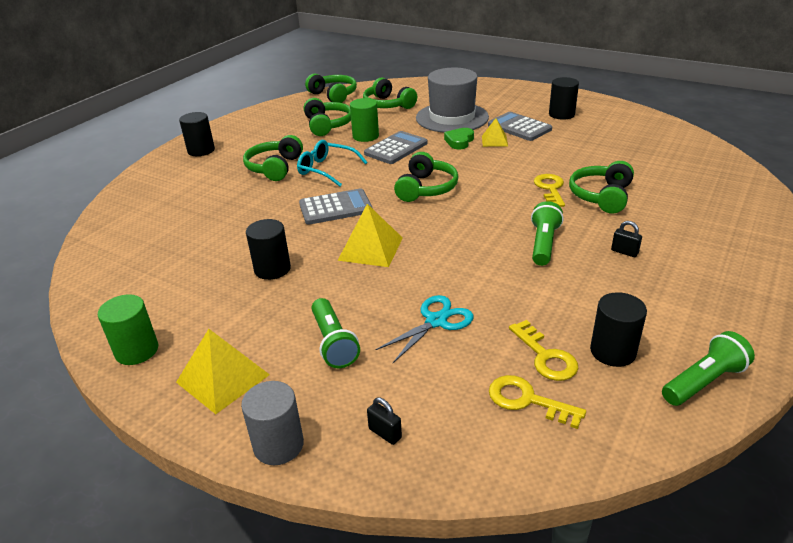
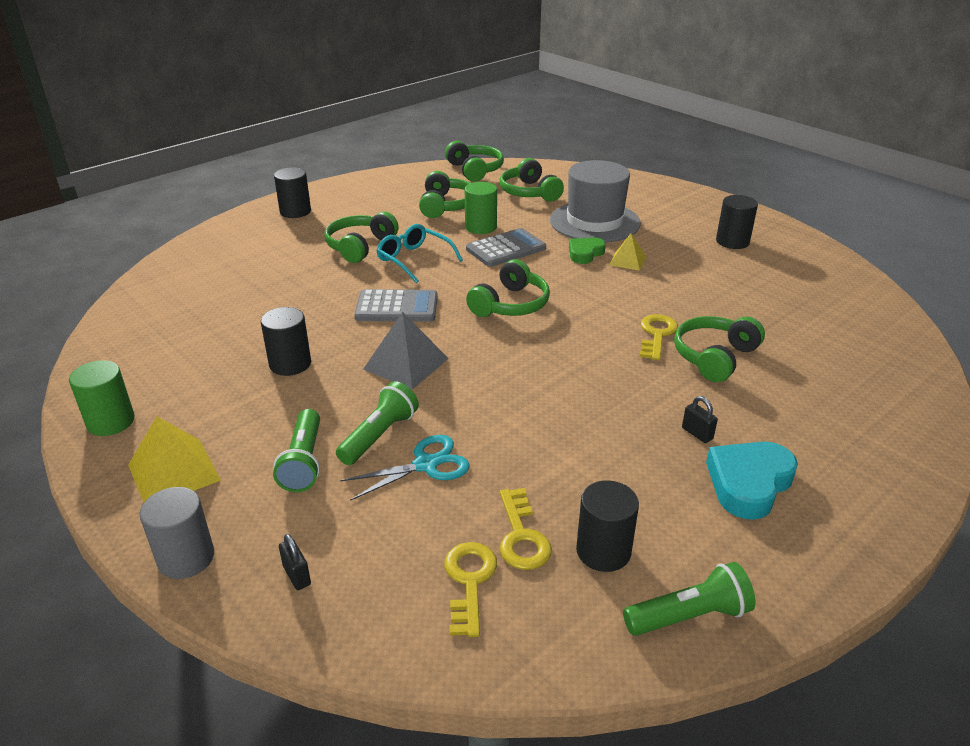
camera: 15 degrees right, 0 degrees up
(371, 248) = (406, 363): yellow pyramid -> grey pyramid
(519, 127) = (668, 249): grey calculator -> none
(528, 400) = (469, 582): yellow key -> yellow key turned 45 degrees clockwise
(543, 244) = (605, 401): green flashlight -> green flashlight (379, 435)
(682, 278) = (748, 483): none -> turquoise heart

